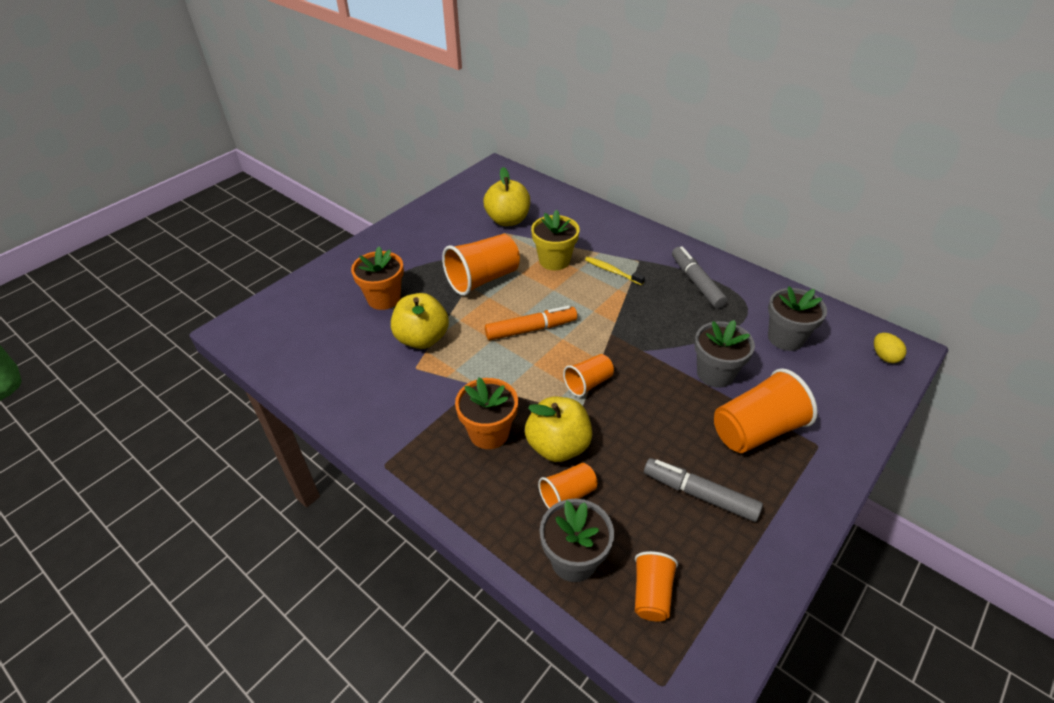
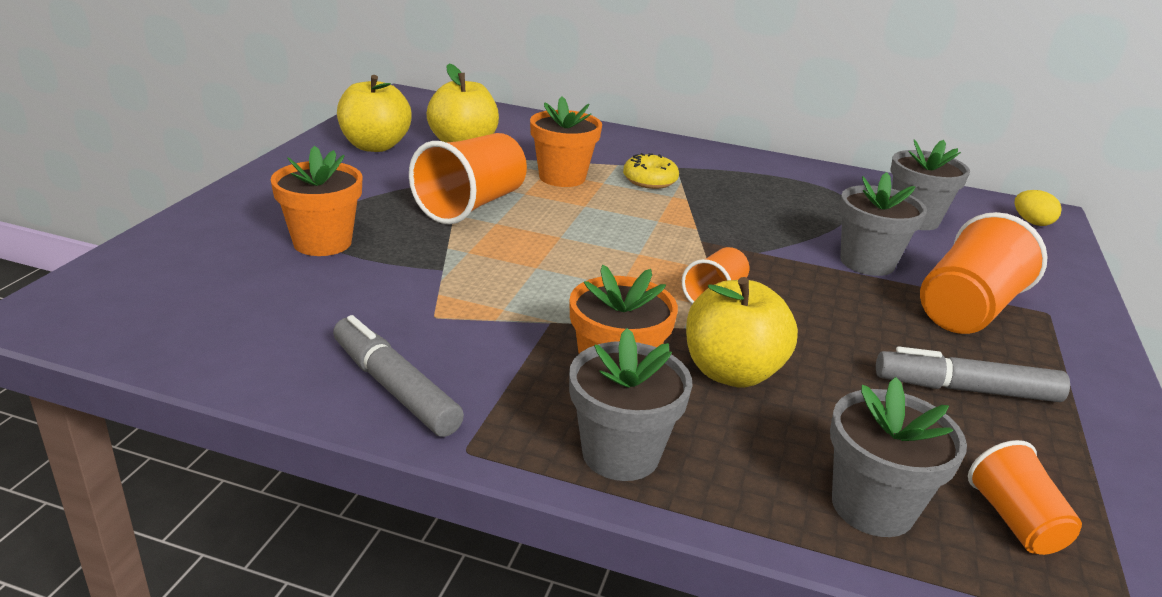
camera: 25 degrees left, 15 degrees down
(422, 339) = (421, 281): yellow apple -> yellow apple (375, 146)
(459, 488) = (620, 454): none -> grey flower pot
(531, 329) = (585, 249): orange marker -> none
(554, 260) = (562, 177): yellow flower pot -> orange flower pot
(567, 495) = (795, 428): orange cup -> none
(612, 271) = (650, 180): yellow toothbrush -> yellow donut
(696, 282) = (765, 181): grey marker -> grey marker (394, 388)

